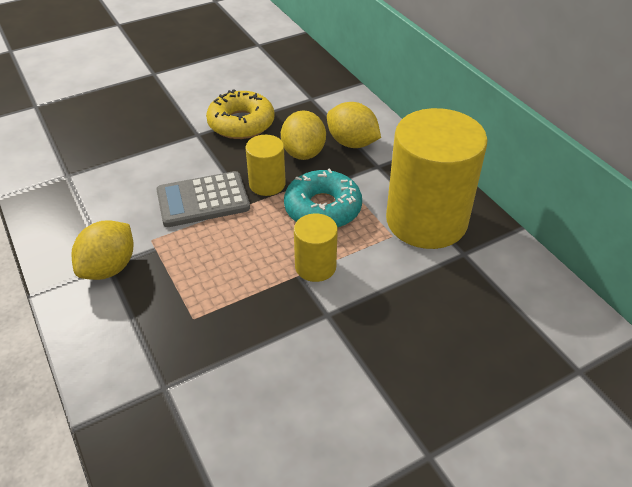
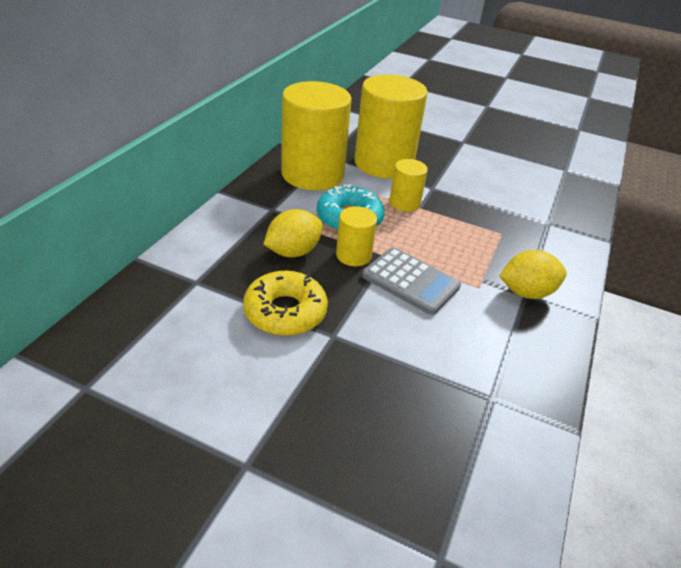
camera: 130 degrees left, 5 degrees down
(352, 143) = (253, 230): yellow lemon -> none
(414, 299) = (384, 163): none -> yellow cylinder

